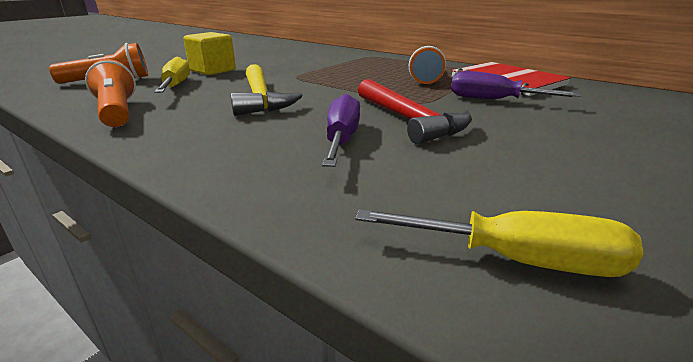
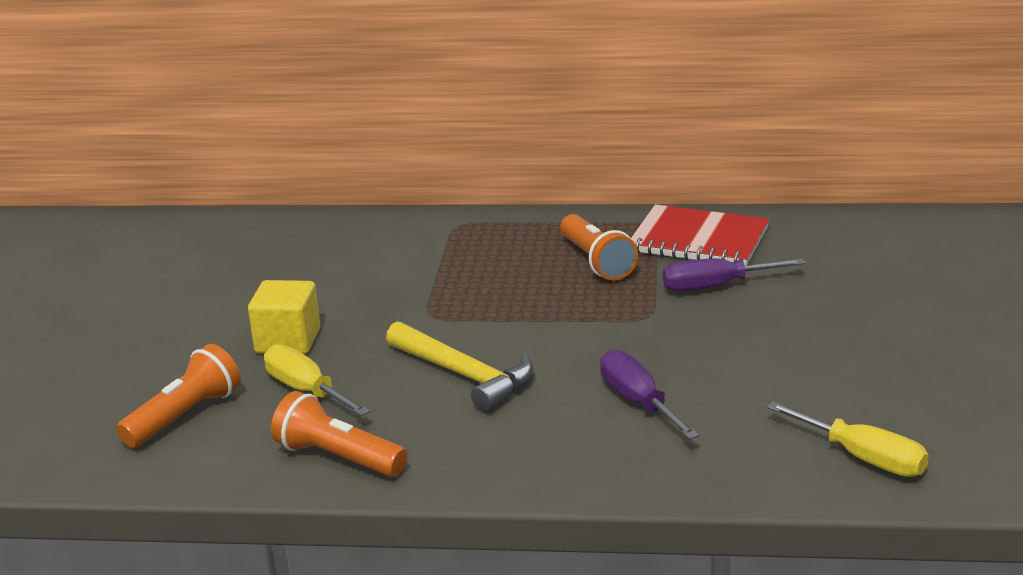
camera: 30 degrees left, 0 degrees up
(409, 120) = (668, 352): red hammer -> none
(516, 260) = (863, 458): yellow screwdriver -> yellow screwdriver turned 60 degrees clockwise

